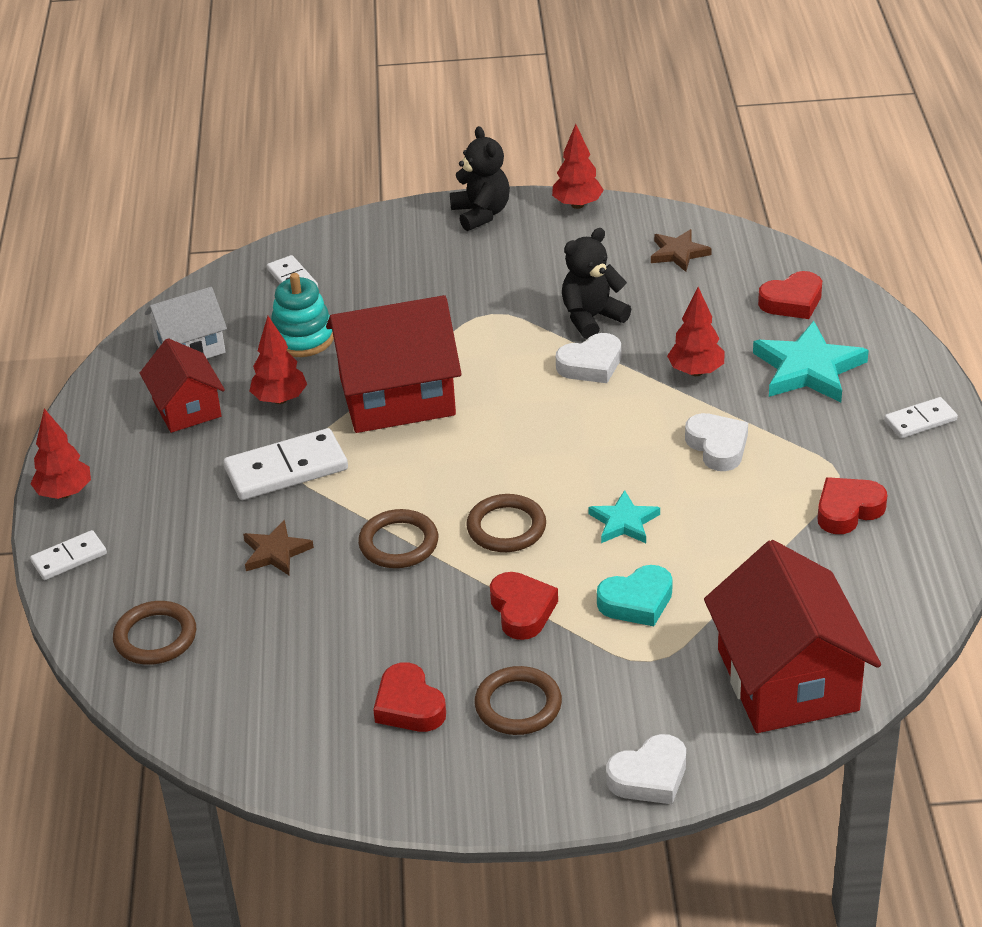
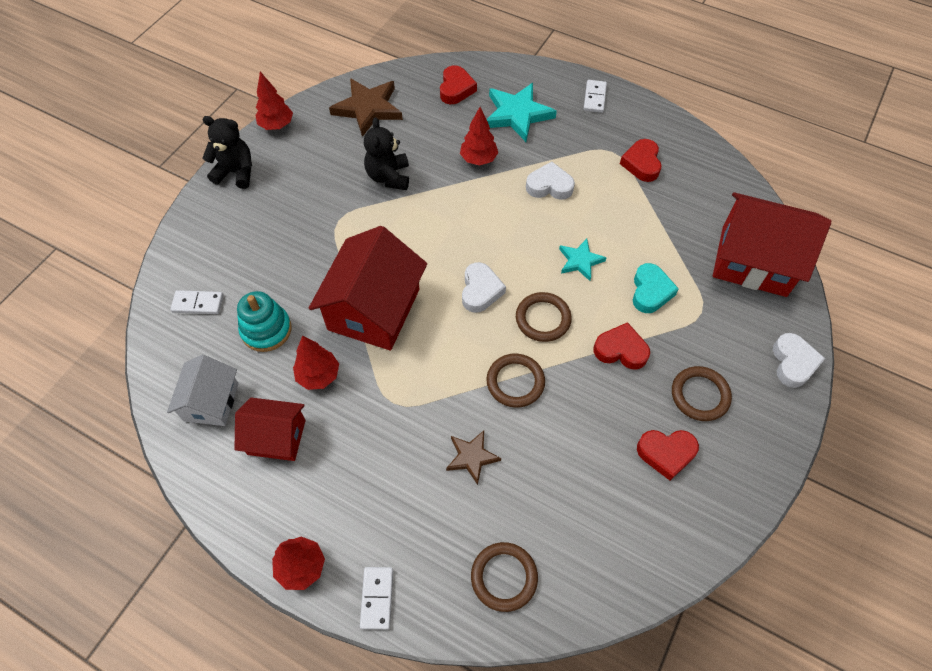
camera: 60 degrees left, 20 degrees up
(286, 469) = (393, 408): white domino -> none
(591, 365) = (431, 200): white heart -> white heart (480, 290)
(678, 253) = (368, 109): brown star -> brown star, size x1.72

